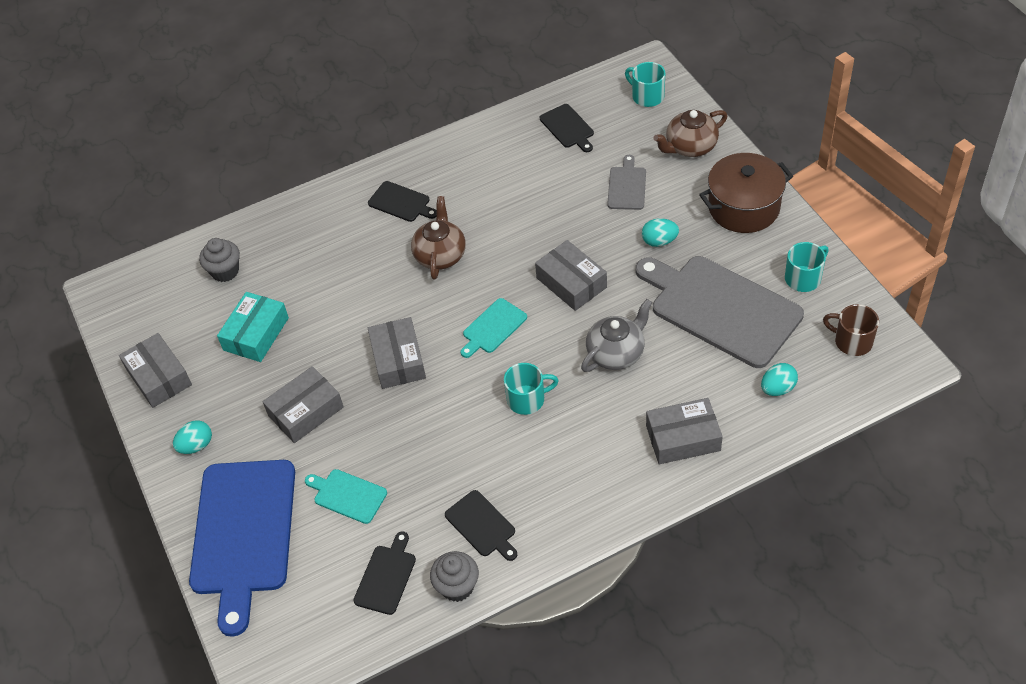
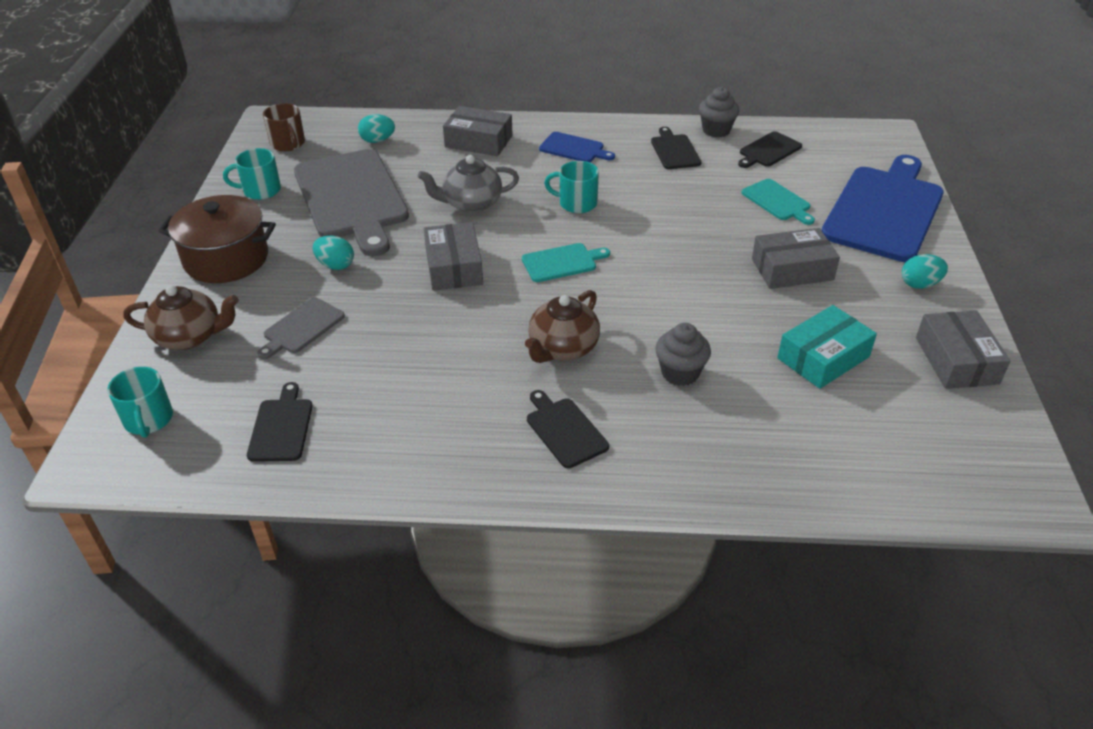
camera: 155 degrees left, 10 degrees down
(225, 271) = (843, 447): grey cupcake -> grey cupcake (680, 373)
(398, 360) = (674, 273): grey box -> none
(583, 476) = (574, 148): none -> blue cutting board

